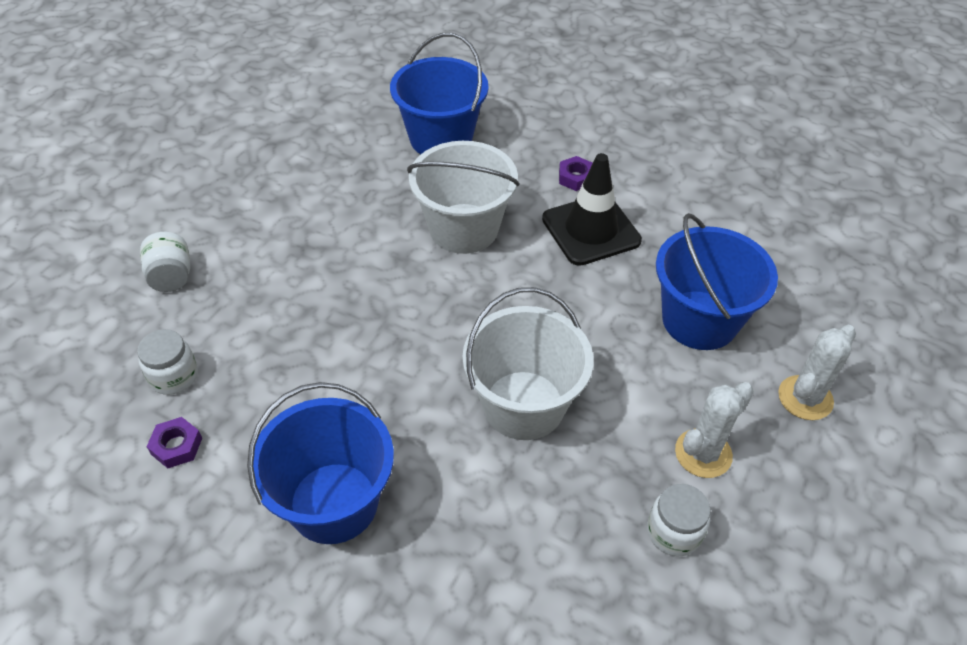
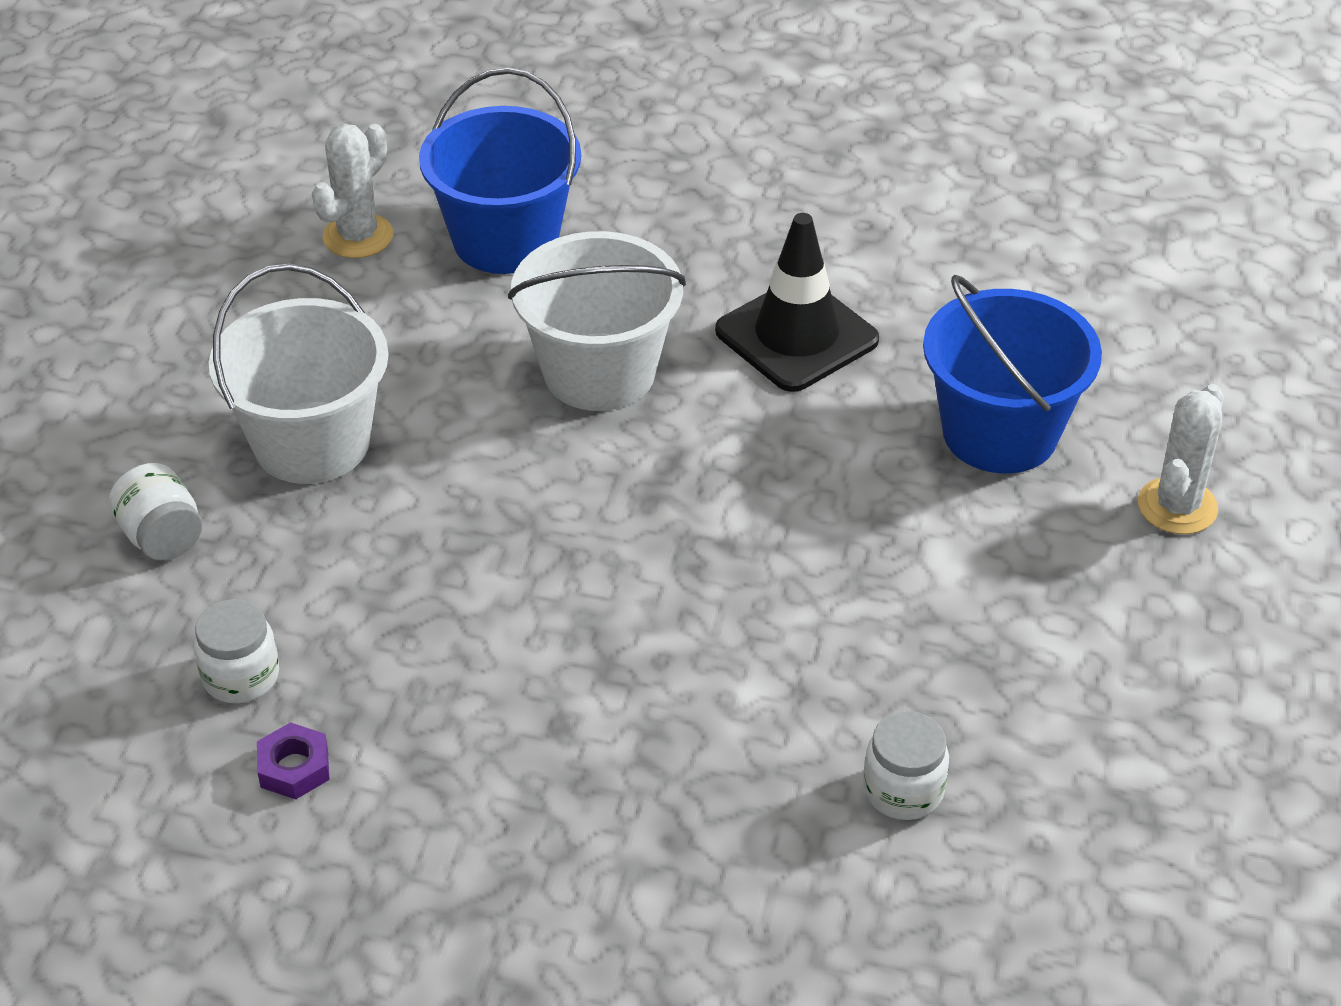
camera: 15 degrees left, 5 degrees down
(334, 502) = (564, 786): blue bucket -> none
(524, 405) = (786, 601): white bucket -> white bucket (312, 443)
(575, 178) = (745, 261): purple nut -> none
(674, 532) = (1050, 714): white jar -> white jar (903, 790)
(703, 453) = (1059, 608): white cactus -> white cactus (358, 236)

